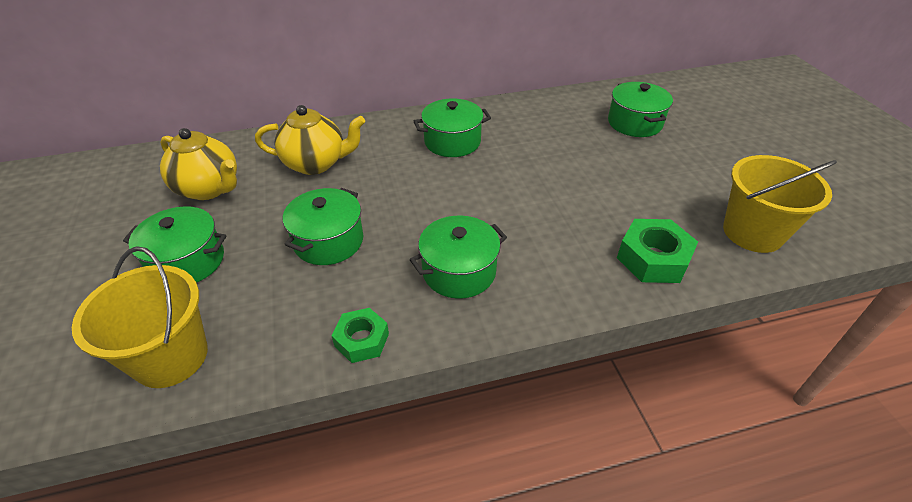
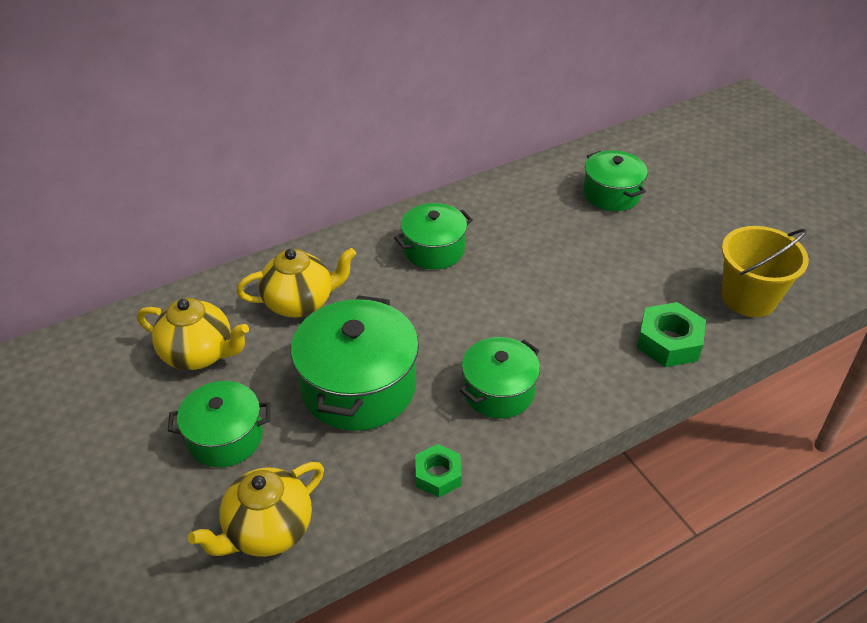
camera: 15 degrees left, 0 degrees up
(171, 357) = (267, 531): yellow bucket -> yellow teapot
(328, 241) = (358, 386): green pot -> green pot, size x1.61

